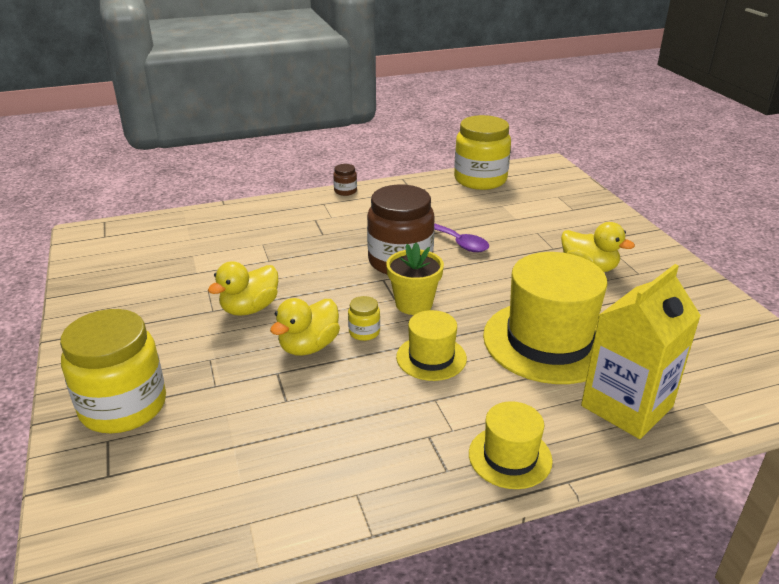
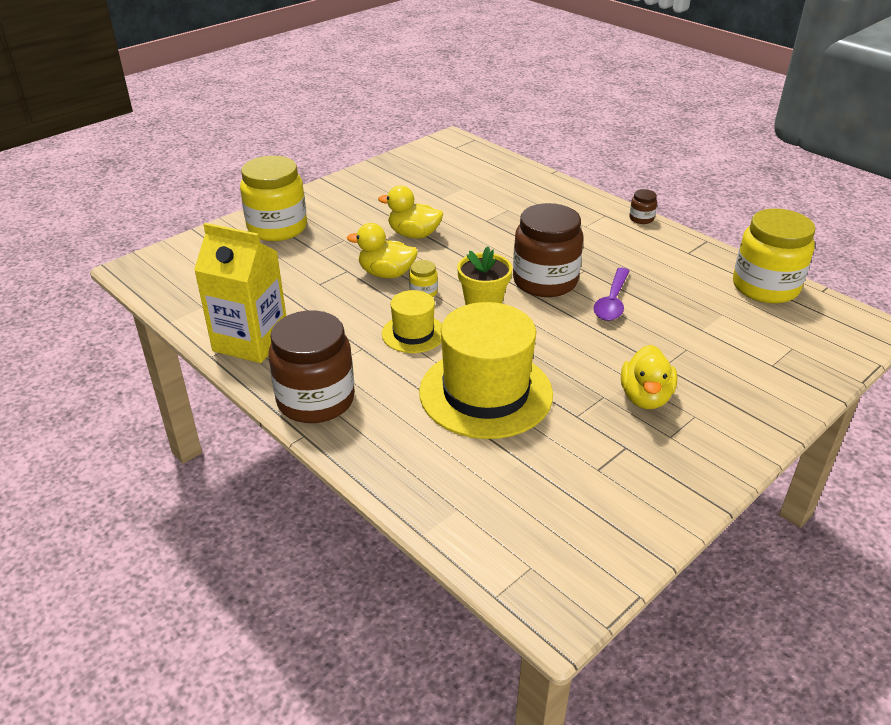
camera: 65 degrees right, 5 degrees up
(510, 457) = (316, 400): yellow hat -> brown jar
(626, 406) = (419, 456): yellow carton -> yellow carton (251, 341)

